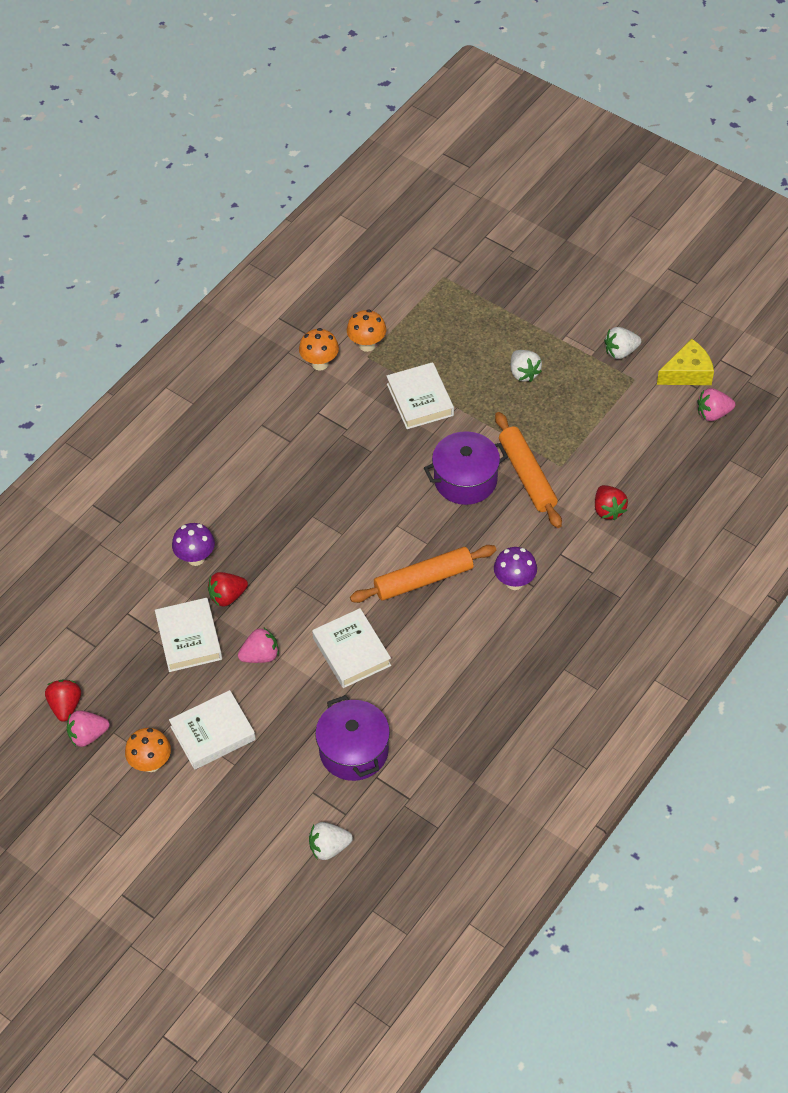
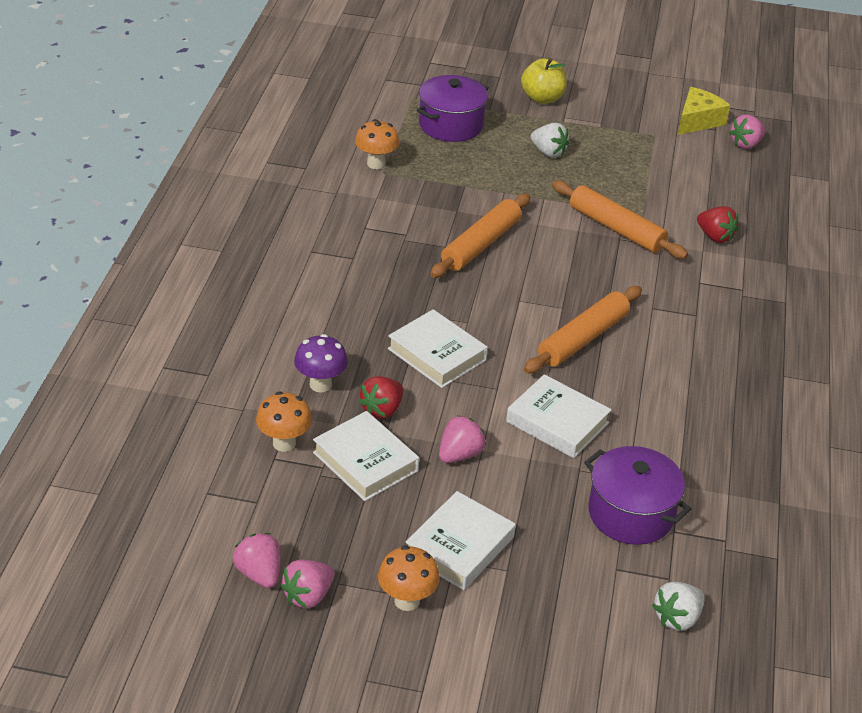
camera: 30 degrees left, 15 degrees down
(65, 706) = (259, 574): red strawberry -> pink strawberry
(320, 363) = (338, 188): orange mushroom -> orange mushroom (284, 443)
(401, 458) = (481, 244): none -> orange rolling pin
(420, 400) = (463, 194): white book -> white book (437, 354)
(465, 480) = (559, 246): purple pot -> purple pot (451, 125)
(514, 582) = (675, 316): purple mushroom -> none
(560, 307) = (542, 98): none -> yellow apple
(620, 351) = (625, 118): white strawberry -> none

